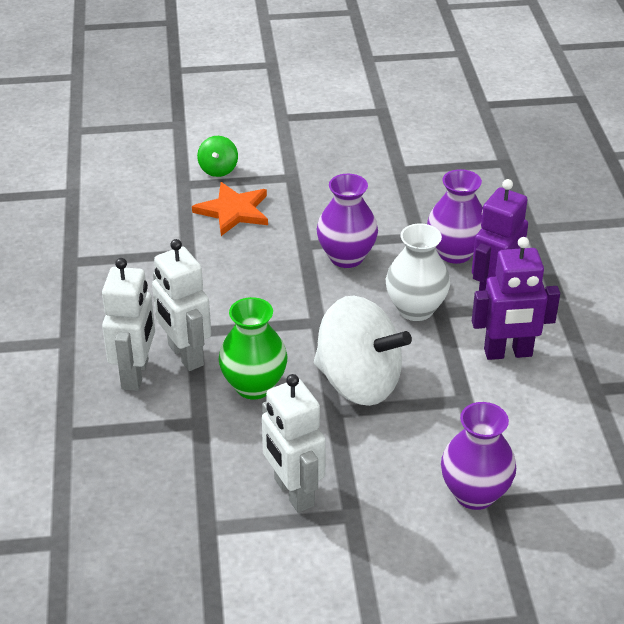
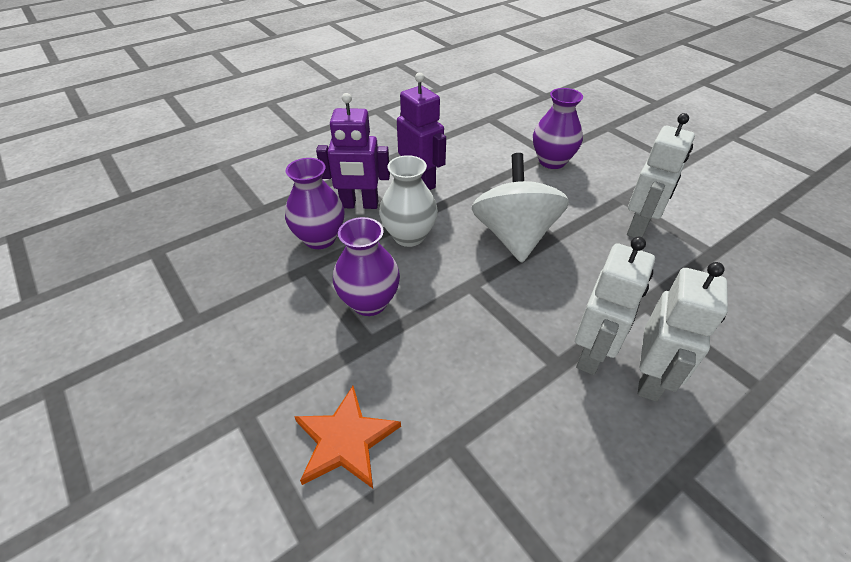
camera: 120 degrees left, 5 degrees up
(136, 374) = (650, 378): white robot -> white robot turned 135 degrees clockwise
(218, 169) = (257, 516): green spinning top -> none
(254, 386) = (576, 290): green vase -> none

